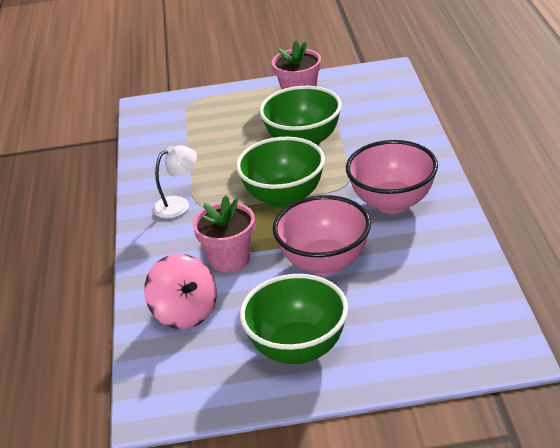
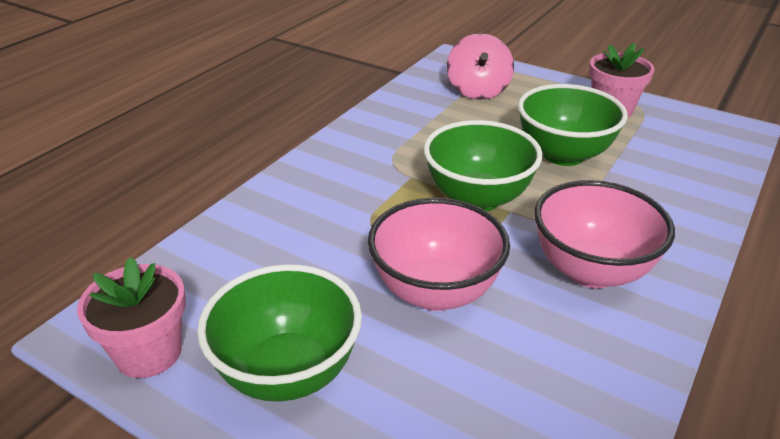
camera: 35 degrees right, 0 degrees up
(178, 204) = (374, 151): white lamp -> none
(185, 313) = (245, 255): pink spinning top -> pink spinning top (478, 90)
(230, 259) = (351, 228): pink flower pot -> pink flower pot (149, 353)

